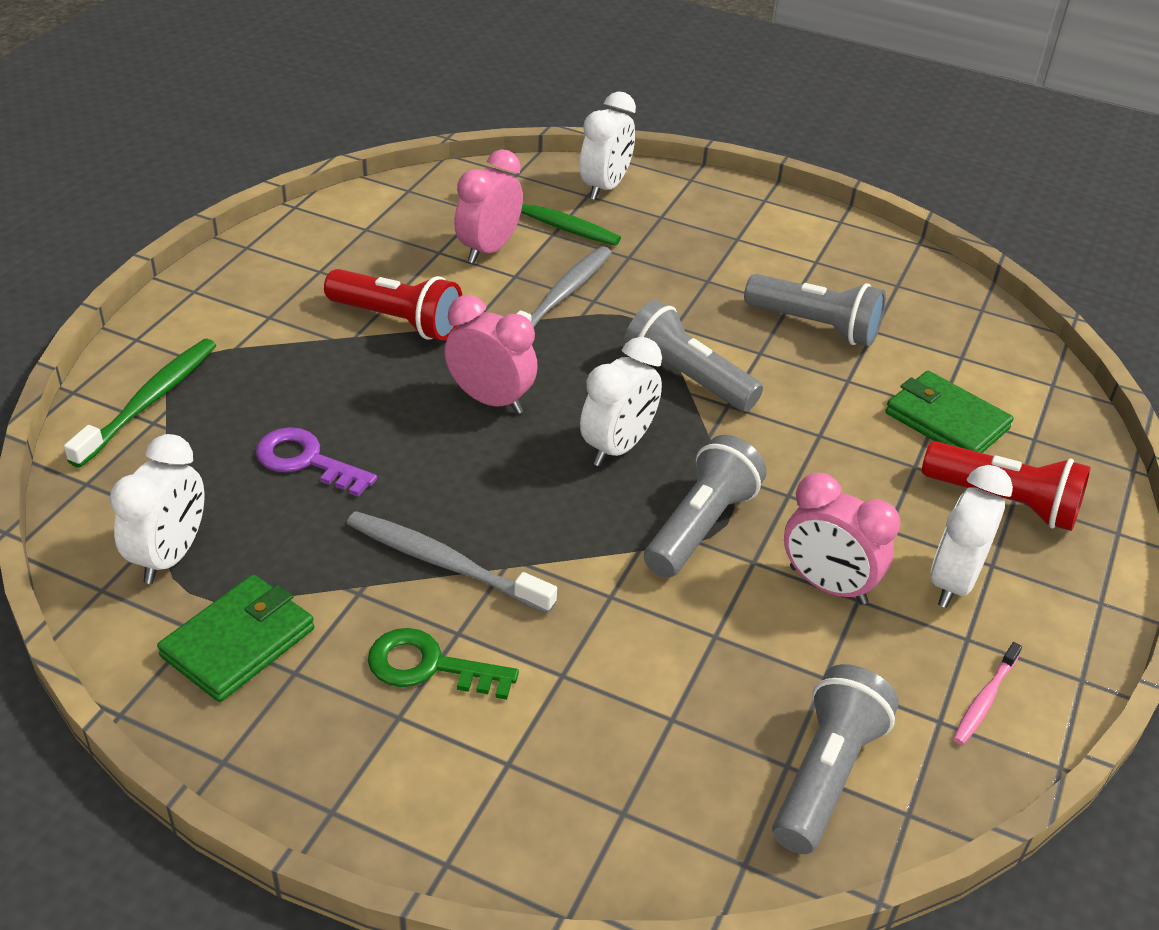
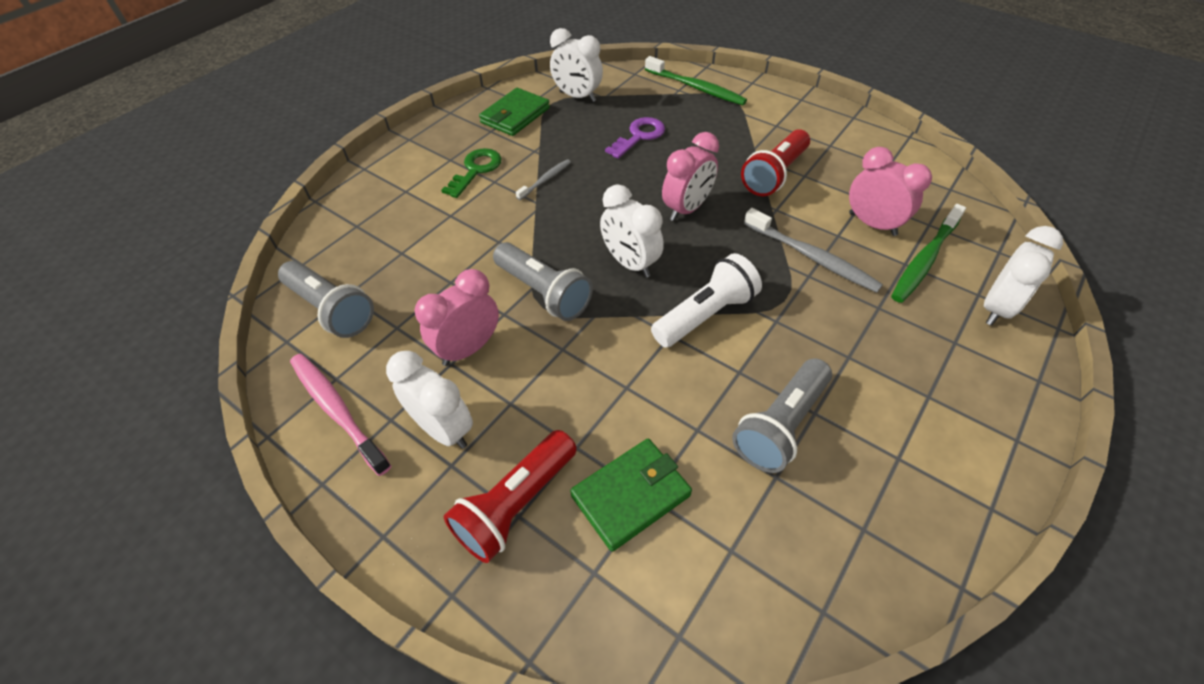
camera: 105 degrees right, 10 degrees up
(239, 642) = (515, 115): green wallet -> green wallet turned 75 degrees clockwise
(444, 563) = (545, 180): grey toothbrush -> grey toothbrush, size x0.56
(605, 187) = (996, 308): white clock -> white clock turned 90 degrees counterclockwise
(687, 378) = (705, 315): grey flashlight -> white flashlight
(984, 700) = (337, 410): pink toothbrush -> pink toothbrush, size x1.78

